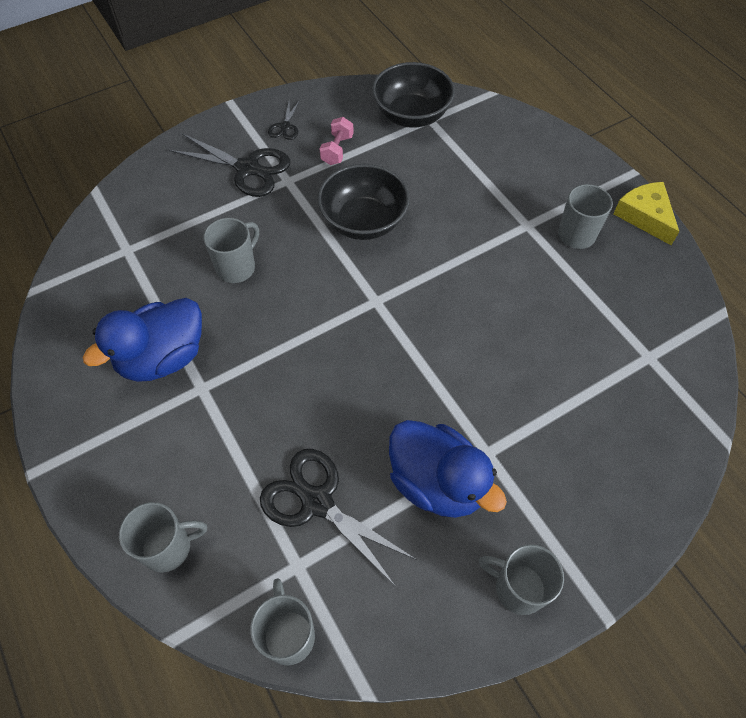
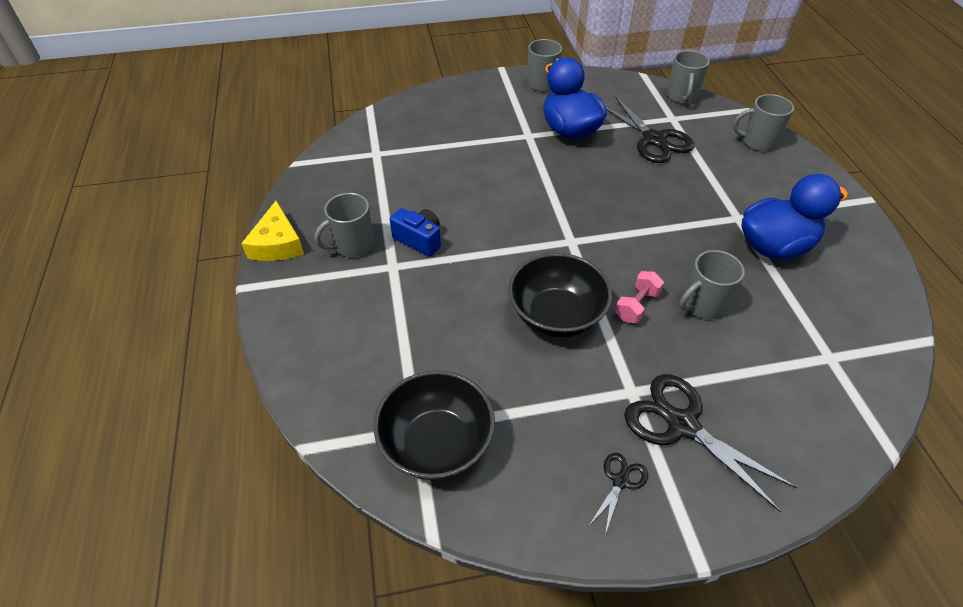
camera: 160 degrees left, 10 degrees down
(337, 150) = (557, 417): pink dumbbell -> pink dumbbell (636, 306)
(522, 258) = (419, 240): none -> blue camera

